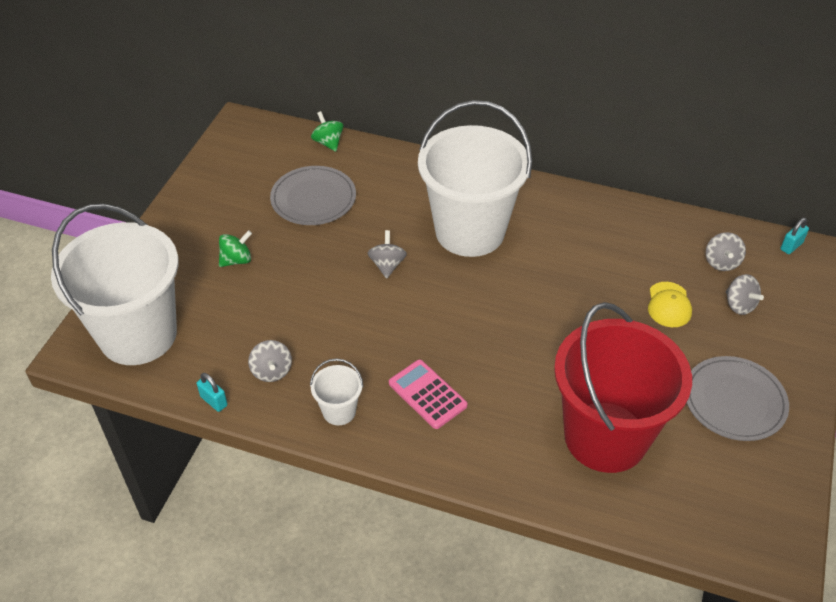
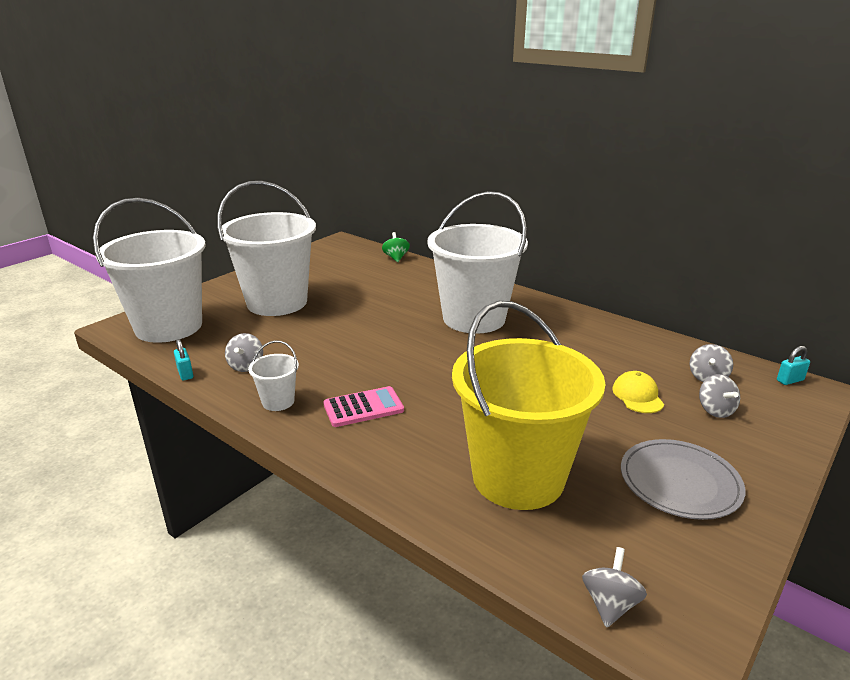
camera: 20 degrees right, 20 degrees down
(236, 260) = (277, 302): green spinning top -> white bucket
(313, 198) = (361, 282): grey plate -> none
(387, 265) = (390, 325): grey spinning top -> grey spinning top (610, 604)
(427, 394) = (363, 407): pink calculator -> pink calculator turned 90 degrees clockwise
(605, 436) = (518, 477): red bucket -> yellow bucket
(669, 305) = (637, 396): yellow cap -> yellow cap turned 150 degrees clockwise

